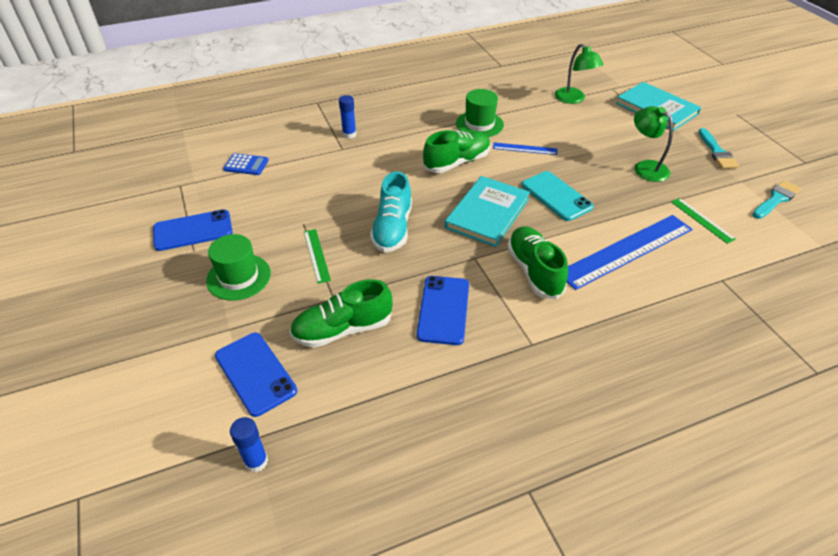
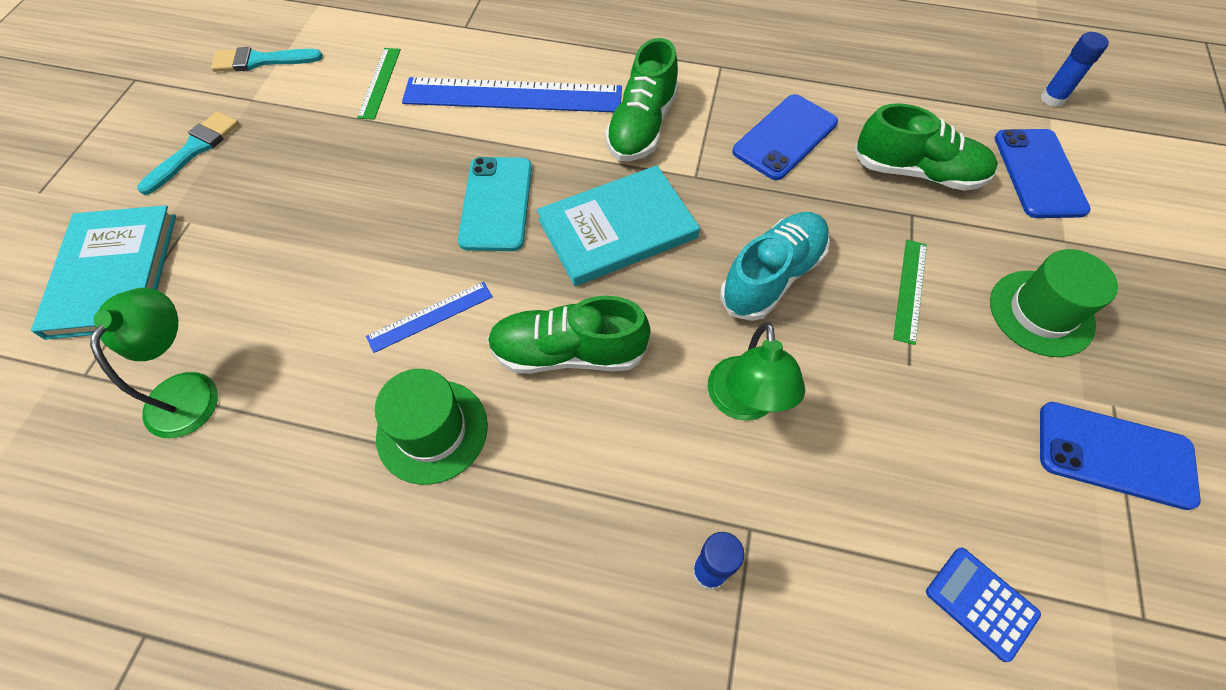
camera: 145 degrees left, 15 degrees up
(525, 149) = (430, 316): blue ruler -> blue ruler turned 75 degrees counterclockwise
(645, 167) = (320, 180): green lamp -> green lamp (744, 403)

